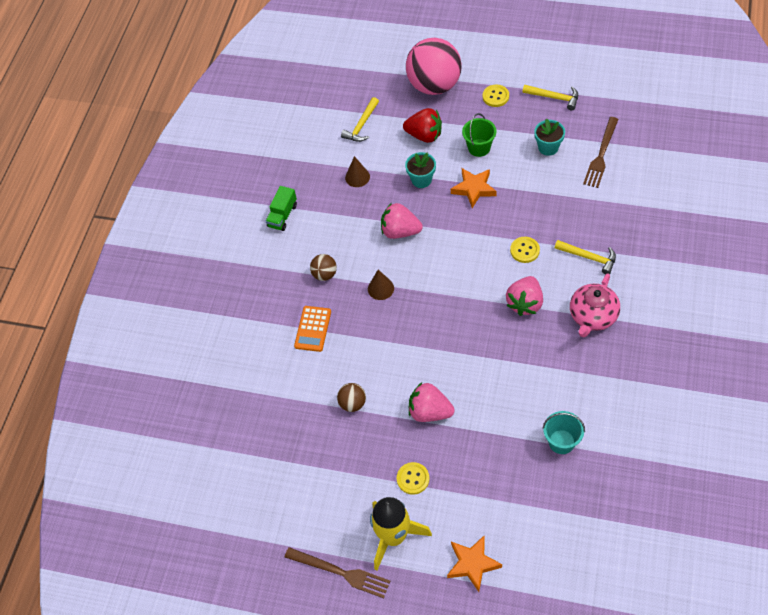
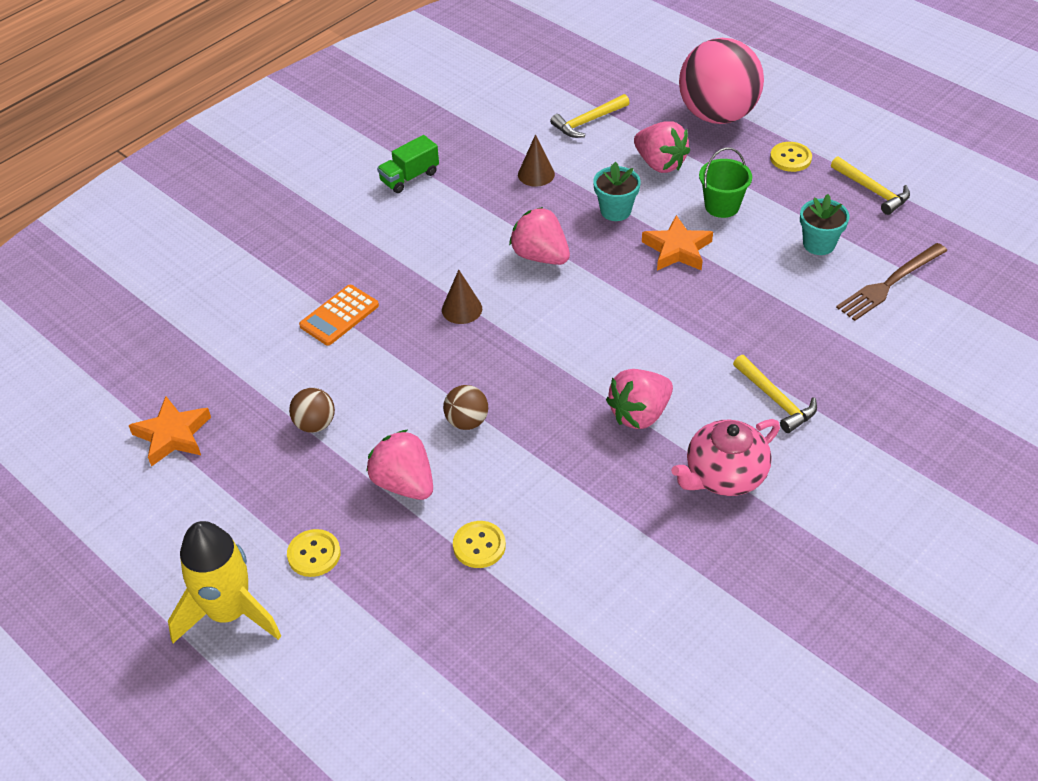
camera: 25 degrees right, 10 degrees down
(324, 274) = (405, 262): brown ball -> brown ball (467, 421)
(340, 572) = (126, 620): brown fork -> none
(424, 135) = (660, 164): red strawberry -> pink strawberry
(472, 564) = (302, 707): orange star -> orange star (173, 435)
(524, 250) = (690, 350): yellow button -> yellow button (479, 546)
(561, 442) = (553, 614): turquoise bucket -> none

